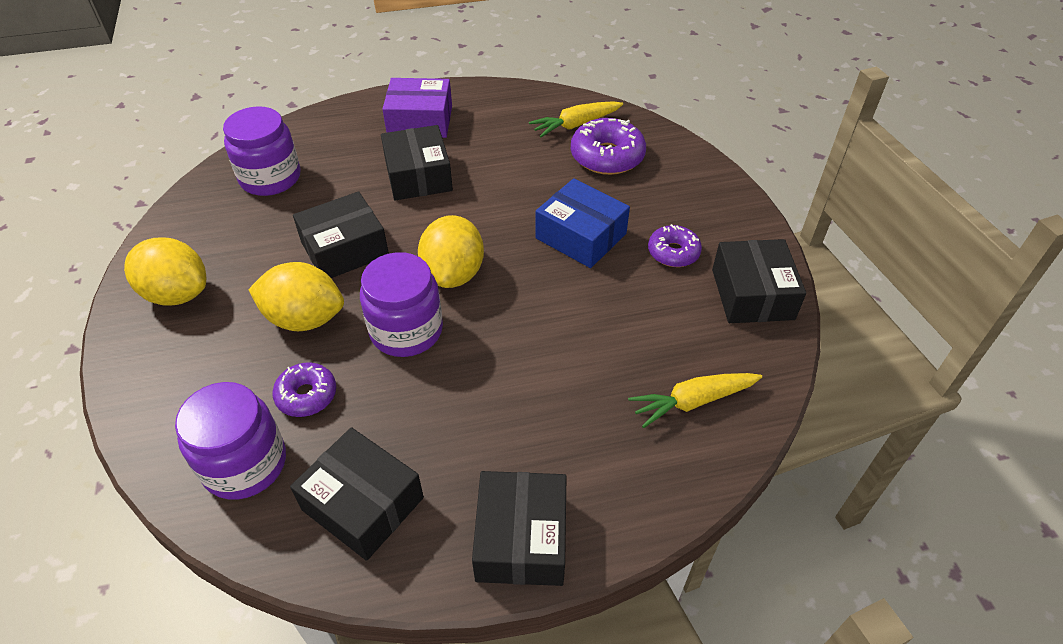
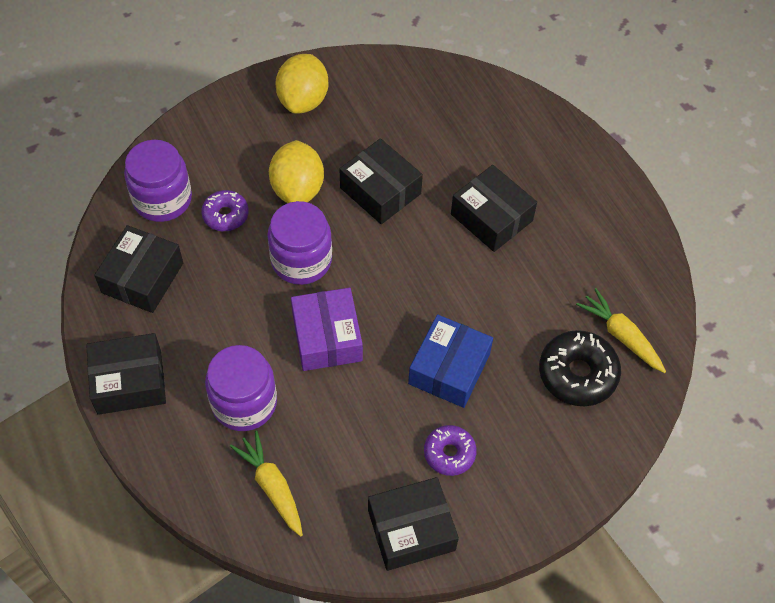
camera: 75 degrees right, 10 degrees up
(270, 178) = (451, 109): purple jar -> purple jar (244, 403)
(418, 176) = (491, 217): black box -> black box turned 75 degrees clockwise
(420, 121) = (574, 196): purple box -> purple box (327, 337)
(453, 273) = (373, 277): yellow lemon -> none
(607, 156) = (577, 374): purple donut -> black donut

